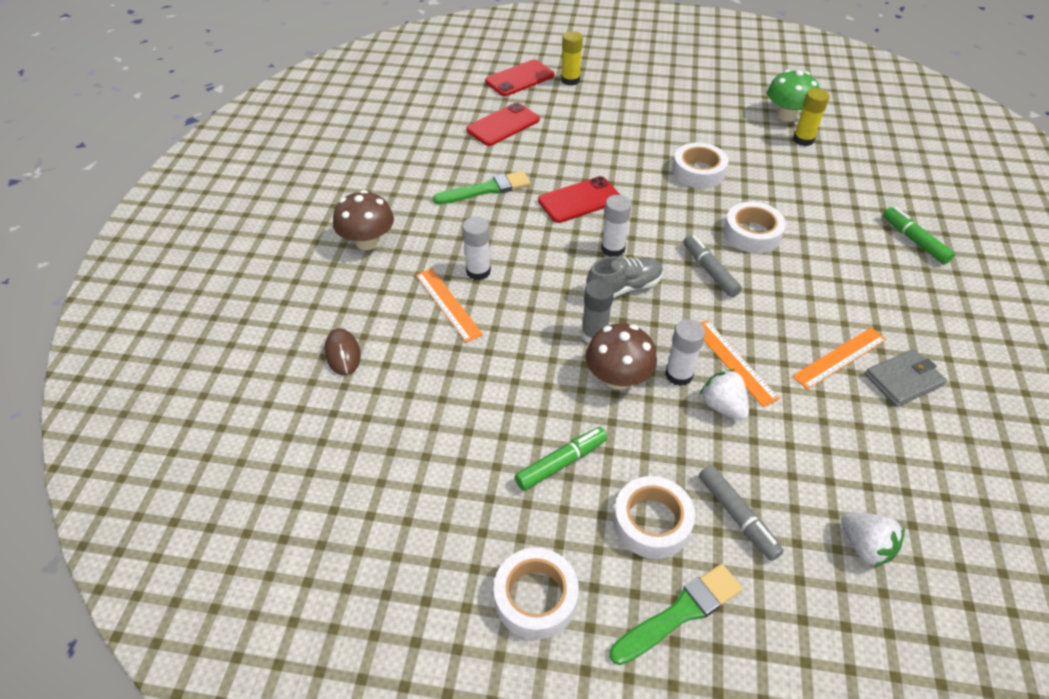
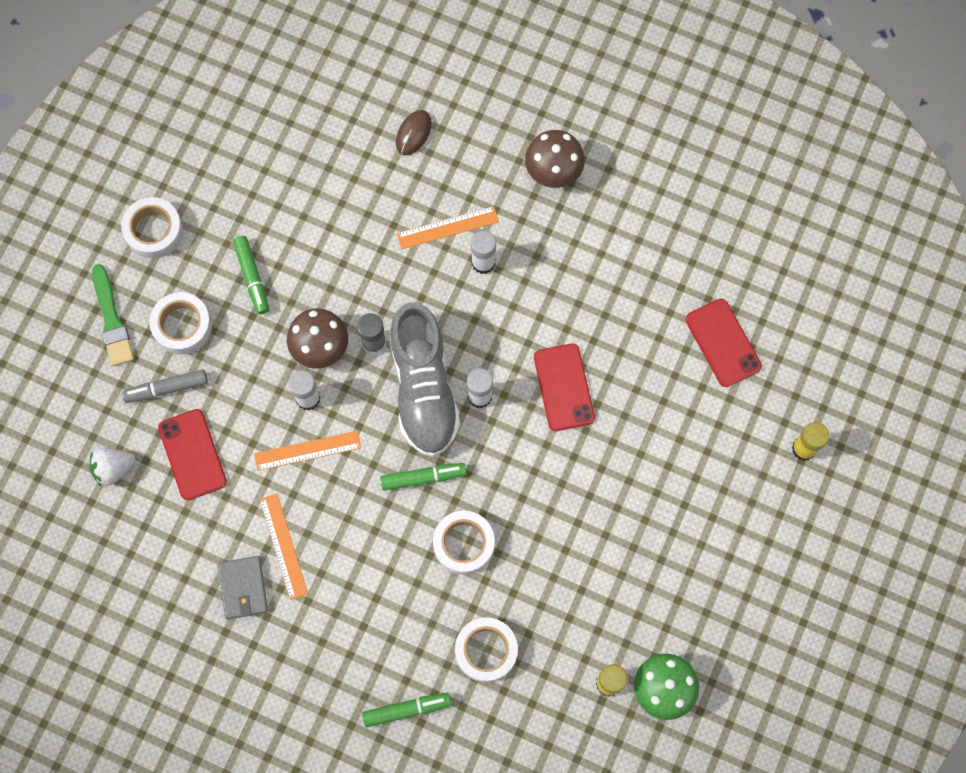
camera: 105 degrees right, 25 degrees up
(343, 353) = (413, 133): brown mouse -> brown mouse turned 60 degrees counterclockwise
(486, 189) = (606, 297): green brush -> none
(519, 78) = (821, 387): red phone -> red phone (192, 454)
(624, 288) = (424, 388): grey shoe -> grey shoe, size x1.80
(698, 172) = (579, 532): white tape -> white tape (486, 651)
(709, 271) = (423, 478): grey marker -> green marker
(722, 406) = (265, 421): white strawberry -> none

